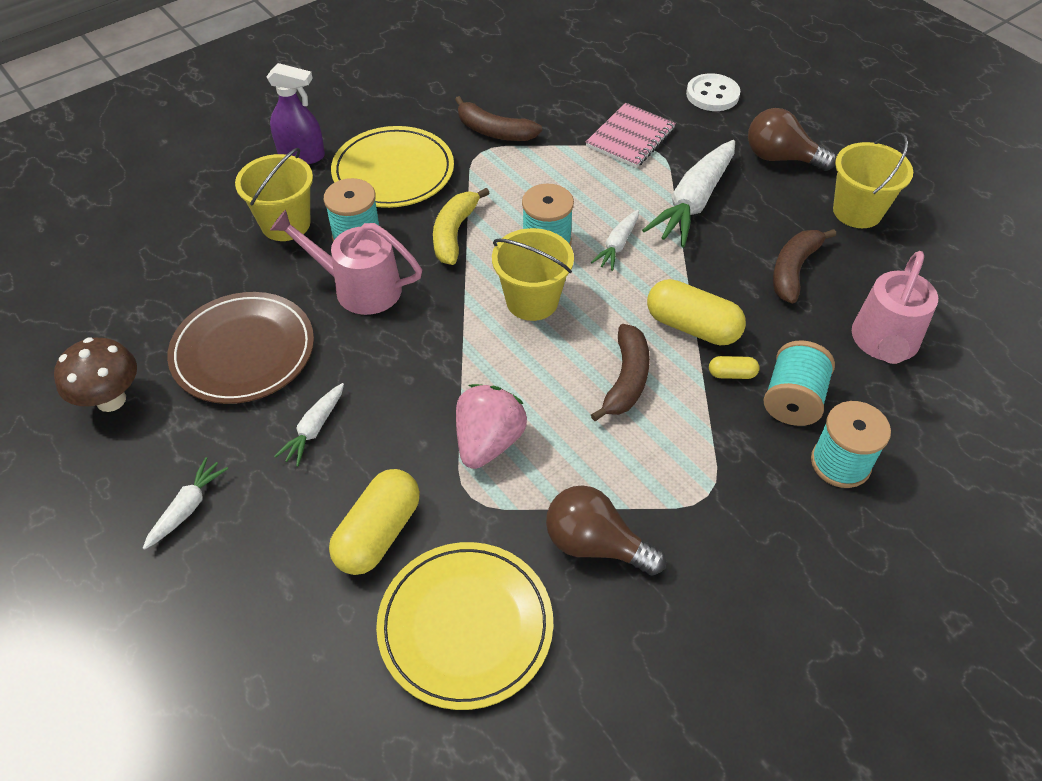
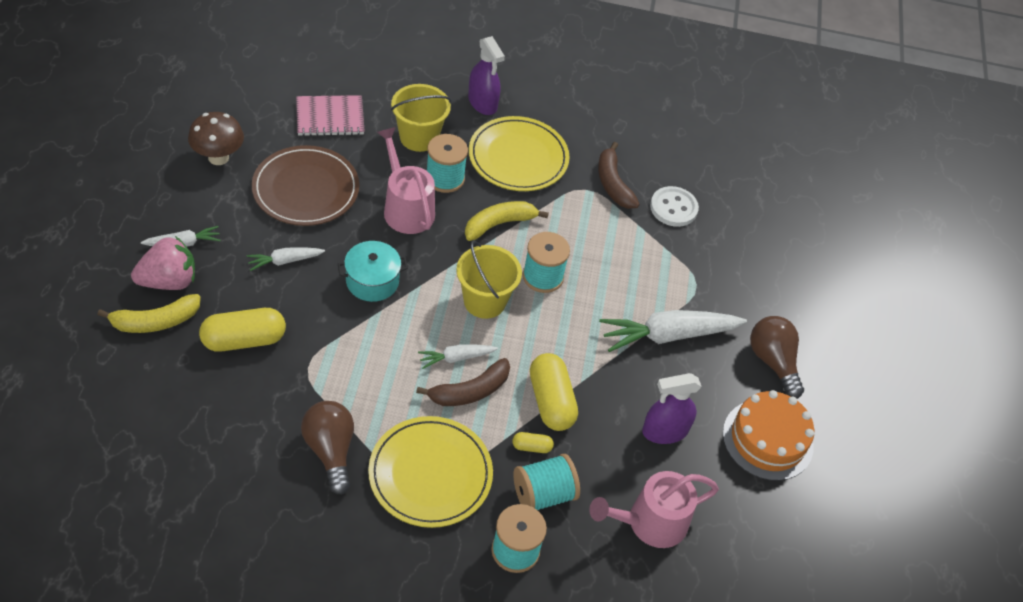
camera: 40 degrees right, 0 degrees up
(265, 606) = (155, 321): none -> yellow banana
(418, 371) = (372, 281): none -> turquoise pot
(465, 626) = (221, 421): yellow plate -> yellow plate (430, 474)
(488, 442) = (354, 350): pink strawberry -> pink strawberry (169, 281)
(617, 245) = (581, 316): white carrot -> white carrot (456, 358)
(630, 138) = (692, 261): pink notebook -> pink notebook (330, 118)
(712, 95) = (794, 282): white button -> white button (673, 208)
(732, 374) = (532, 447): yellow capsule -> yellow capsule turned 45 degrees counterclockwise
(793, 270) = (664, 431): brown banana -> purple spray bottle
(857, 211) = (767, 439): yellow bucket -> orange cake

